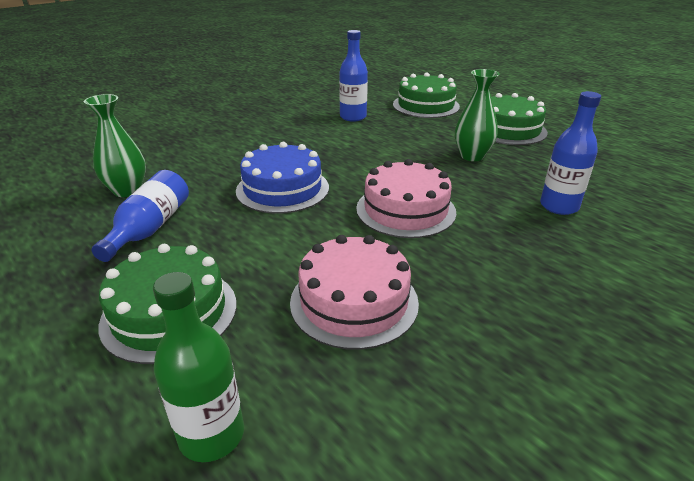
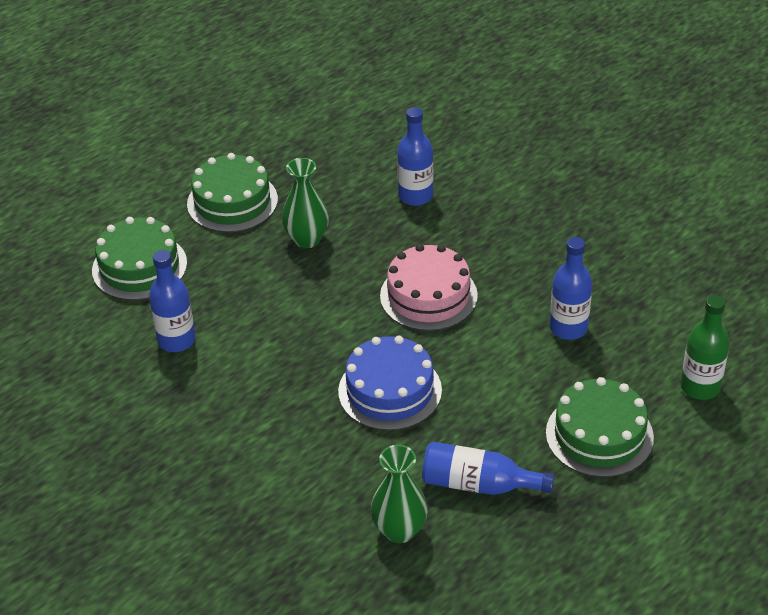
camera: 90 degrees left, 10 degrees up
(354, 301) = (568, 328): pink cake -> blue bottle

